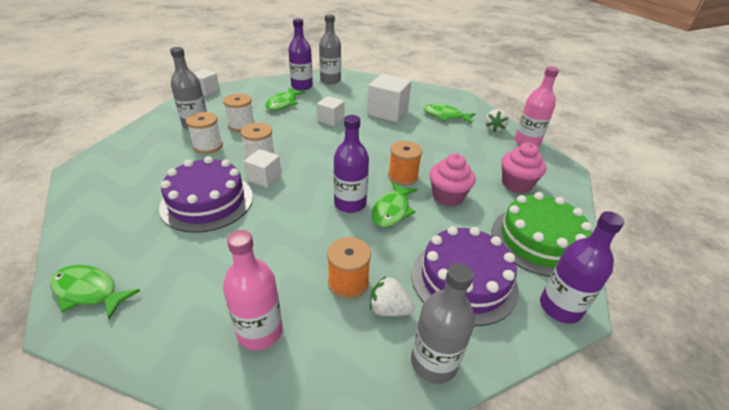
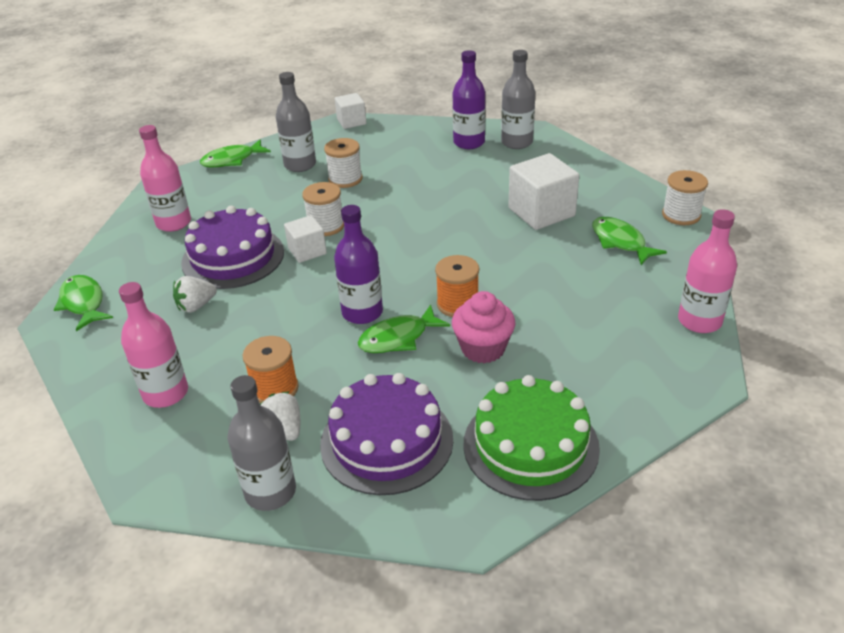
camera: 40 degrees right, 0 degrees up
(122, 194) = (174, 223): none -> pink bottle
(208, 146) = (288, 195): white spool -> white spool (681, 215)
(283, 103) = (420, 162): green fish -> green fish (232, 160)
(331, 120) = (454, 201): white cube -> none
(494, 129) = (673, 284): white strawberry -> white strawberry (196, 306)
(516, 184) = (597, 370): pink cupcake -> none
(560, 307) = (455, 518): purple bottle -> none

